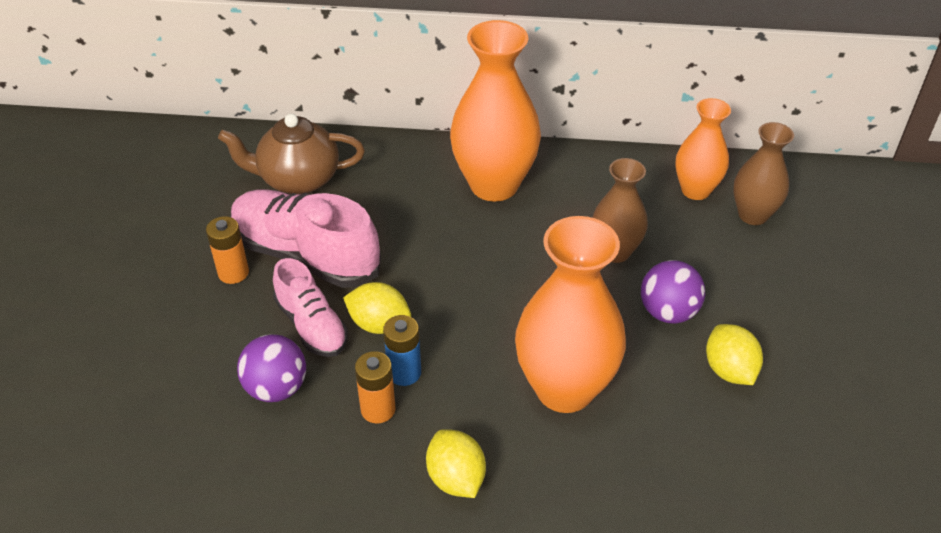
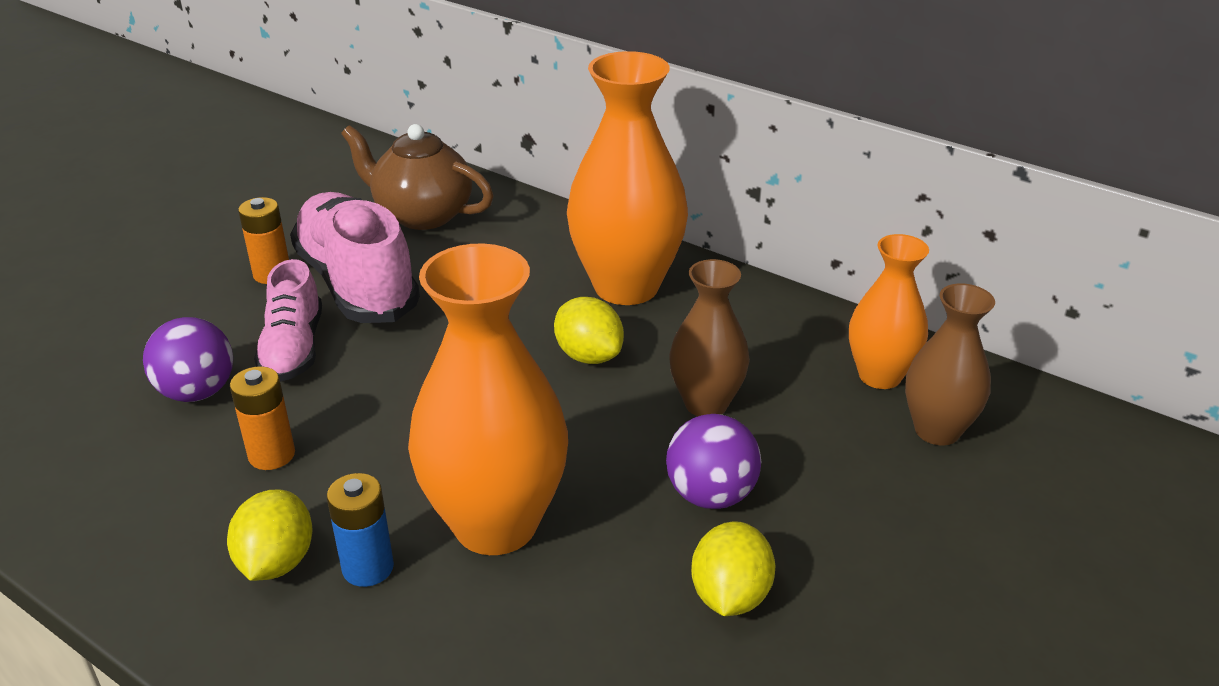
camera: 30 degrees right, 10 degrees down
(379, 324) = (361, 374): yellow lemon -> yellow lemon (588, 356)
(404, 372) = (336, 431): blue battery -> blue battery (368, 568)

